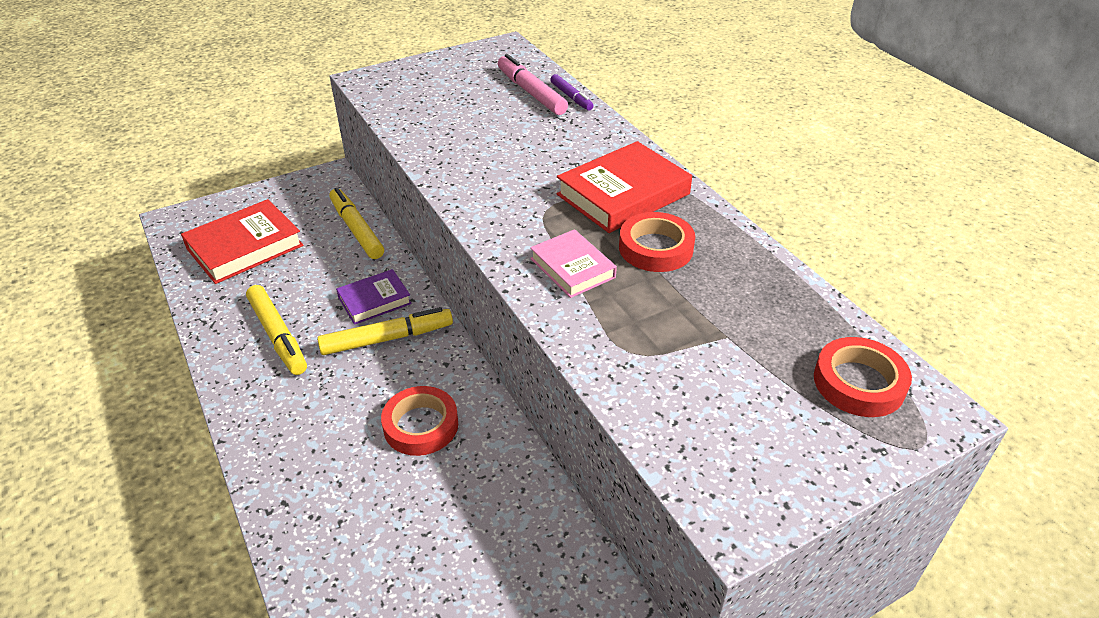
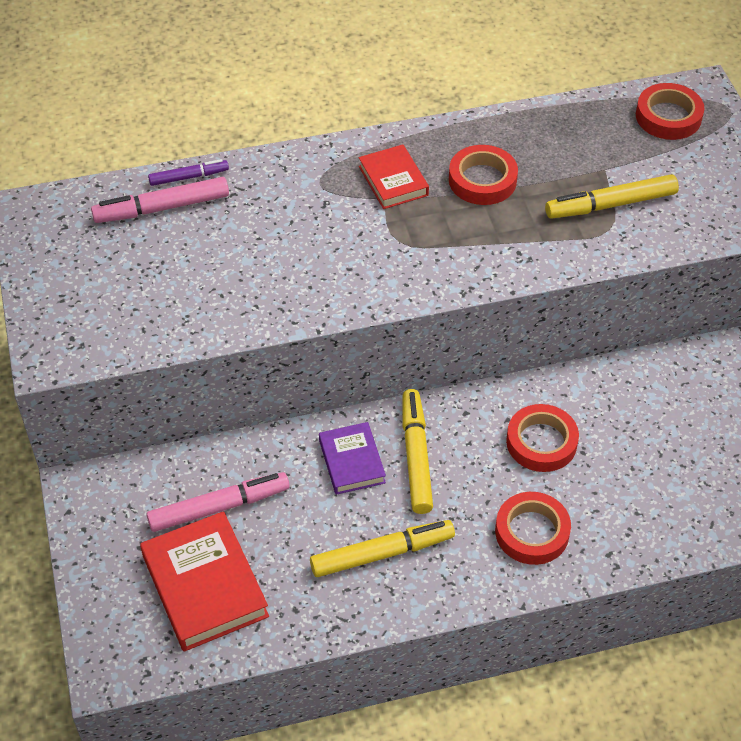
camera: 75 degrees left, 10 degrees up
(307, 434) = (532, 532): none -> red tape
(319, 239) = (219, 507): none -> pink marker
(356, 229) = (213, 467): yellow marker -> yellow marker (610, 205)
(572, 268) = (494, 241): pink book -> none
(623, 194) = (393, 181): red book -> red book, size x0.60

